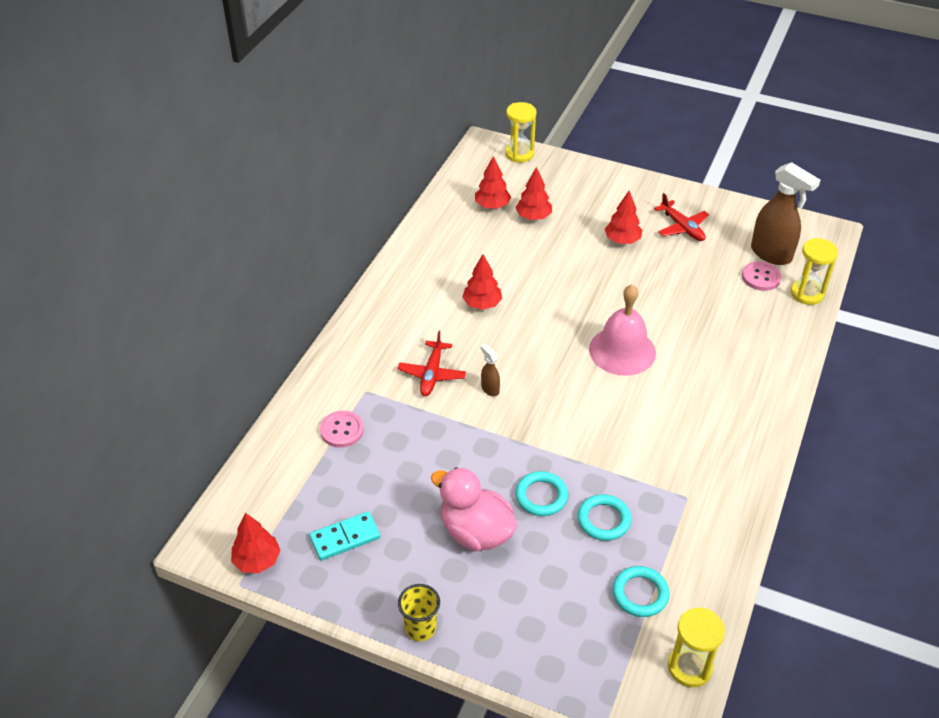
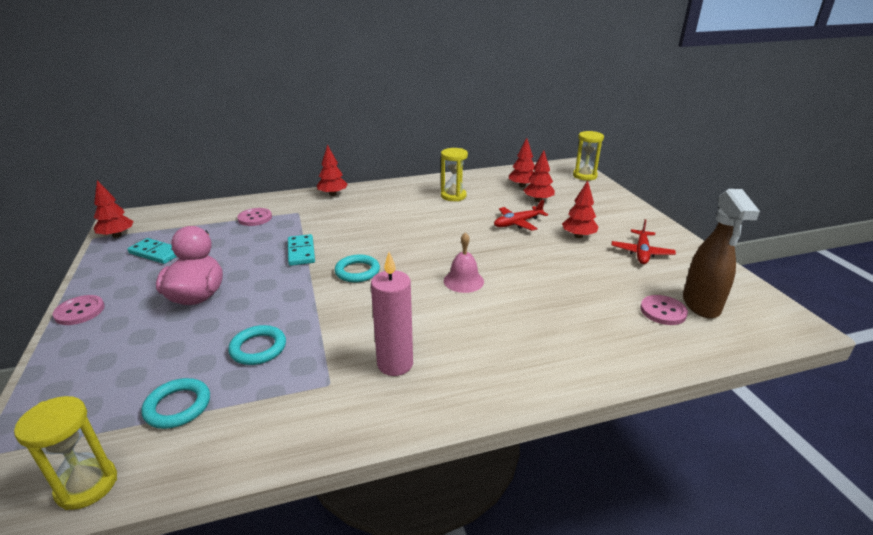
camera: 50 degrees right, 15 degrees down
(420, 628) = (80, 311): yellow cup -> pink button
(432, 374) = (339, 224): red plane -> red plane (518, 223)
(462, 427) = (301, 252): none -> turquoise domino
(482, 304) = (427, 215): red tree -> red tree (333, 194)
(490, 389) = (350, 247): brown spray bottle -> none
(541, 496) = (260, 308): turquoise ring -> turquoise ring (357, 271)
(622, 350) = (463, 281): pink bell -> pink bell, size x0.62
(695, 450) = (395, 364): none -> pink candle
(807, 293) = (694, 346): yellow hourglass -> yellow hourglass (453, 196)

